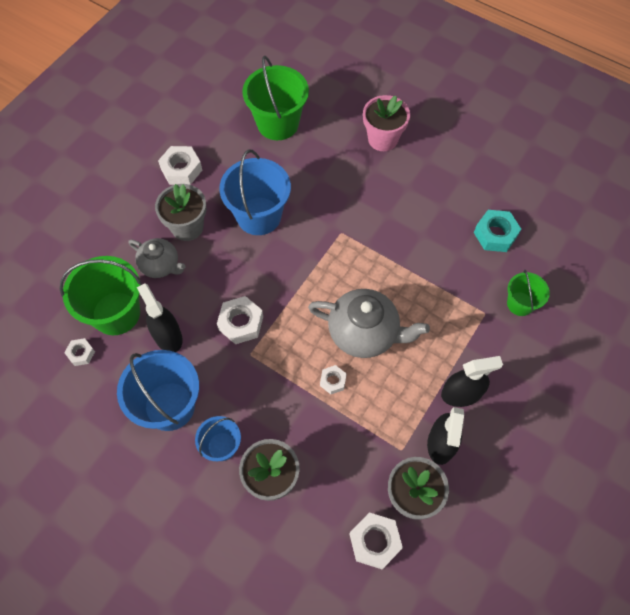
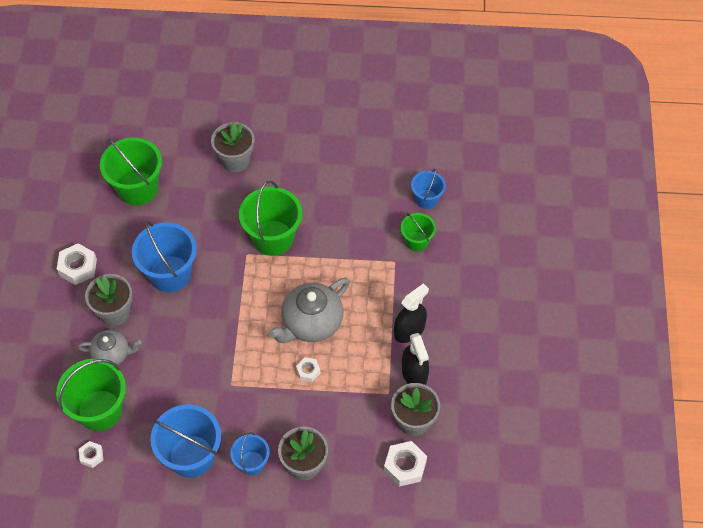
camera: 30 degrees left, 5 degrees down
(167, 336) = (155, 405): black spray bottle -> none
(241, 323) = (209, 365): white nut -> none
(364, 333) = (311, 323): grey teapot -> grey teapot turned 150 degrees clockwise
(375, 229) = (273, 238): none -> green bucket
(383, 139) = (235, 160): pink flower pot -> grey flower pot
(495, 234) = (369, 196): turquoise nut -> none
(554, 265) = (426, 199): none -> blue bucket

